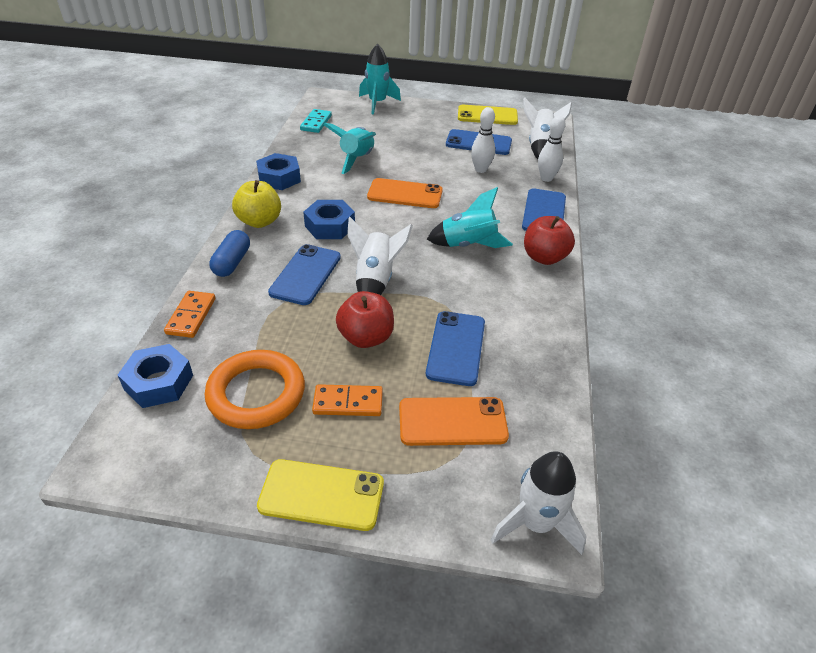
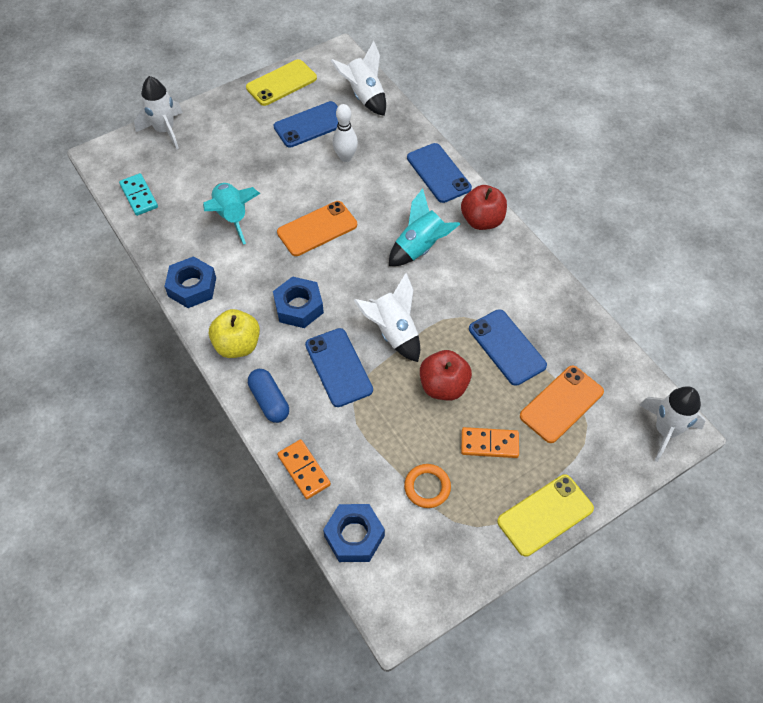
camera: 40 degrees left, 15 degrees up
(256, 393) = (427, 487): orange ring -> orange ring, size x0.55
(348, 403) = (489, 444): orange domino -> orange domino turned 45 degrees clockwise
(377, 103) = (165, 131): turquoise rocket -> white rocket
(546, 178) = (404, 132): white bowling pin -> none

